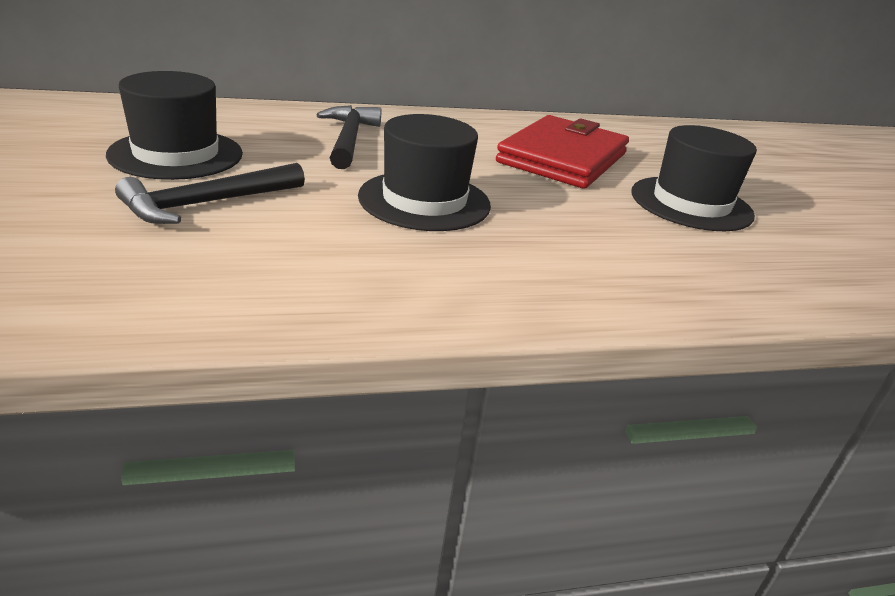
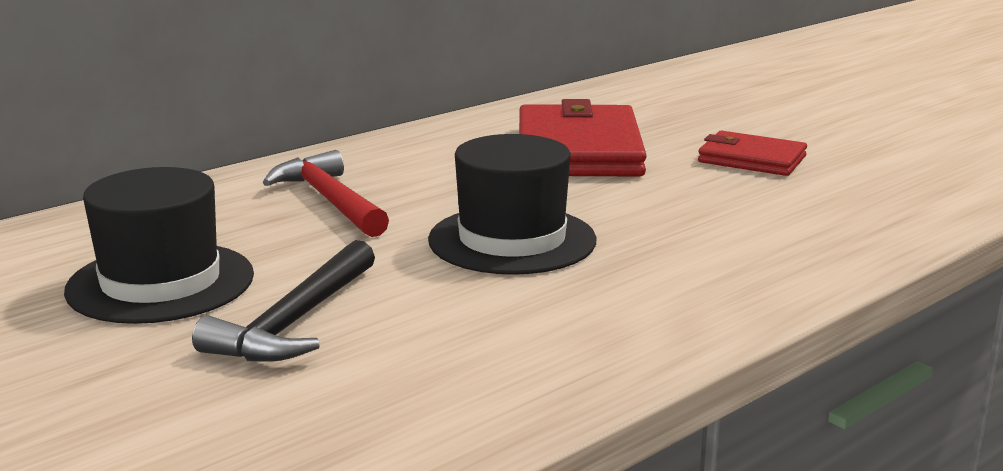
camera: 25 degrees left, 10 degrees down
(349, 139) = (329, 200): black hammer -> red hammer
(691, 203) = (751, 159): black hat -> red wallet

